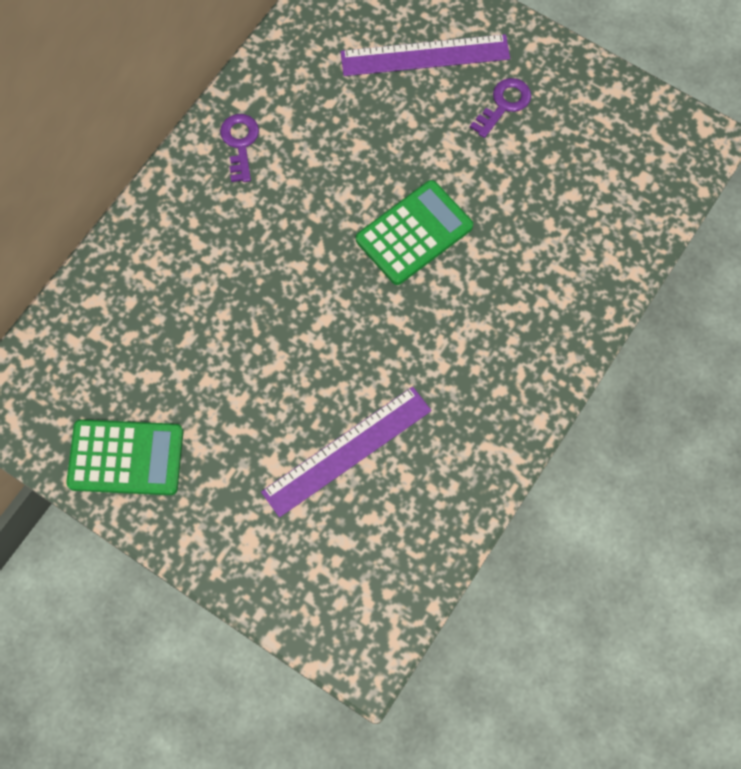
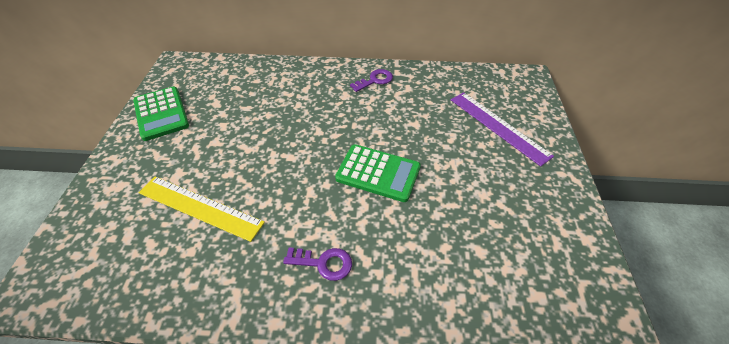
camera: 60 degrees right, 20 degrees down
(347, 451) = (200, 207): purple ruler -> yellow ruler
(504, 104) = (507, 178): purple key -> purple key (323, 263)

